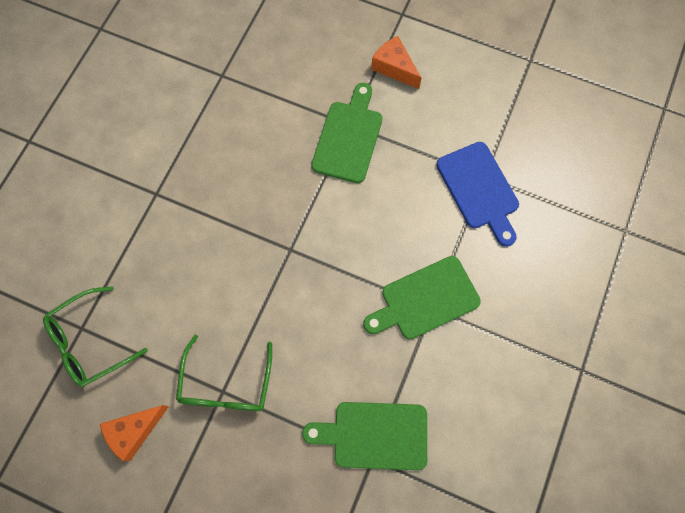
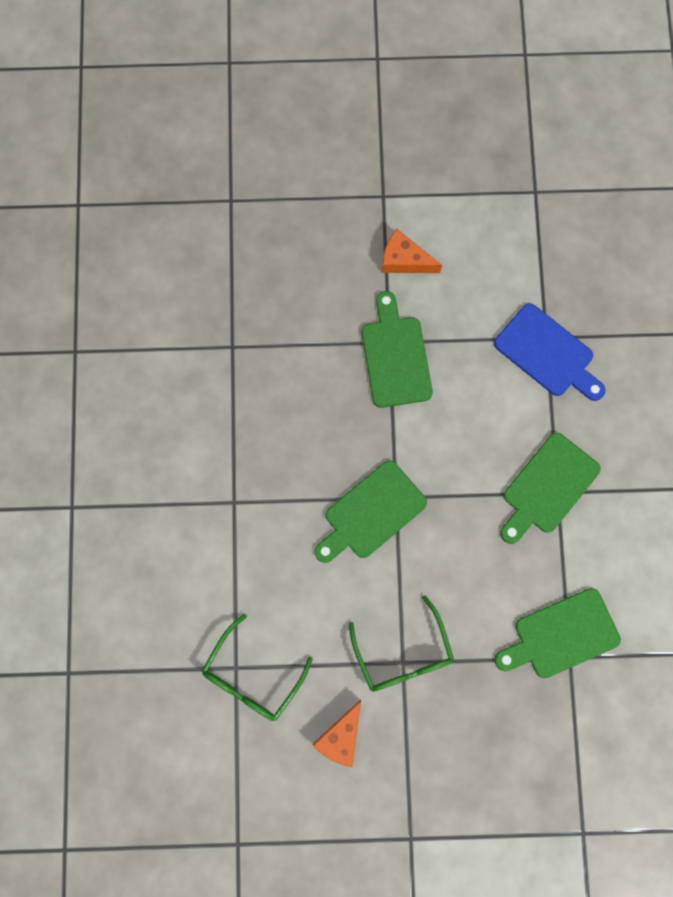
camera: 25 degrees left, 5 degrees up
(262, 253) = (371, 513): none -> green cutting board

